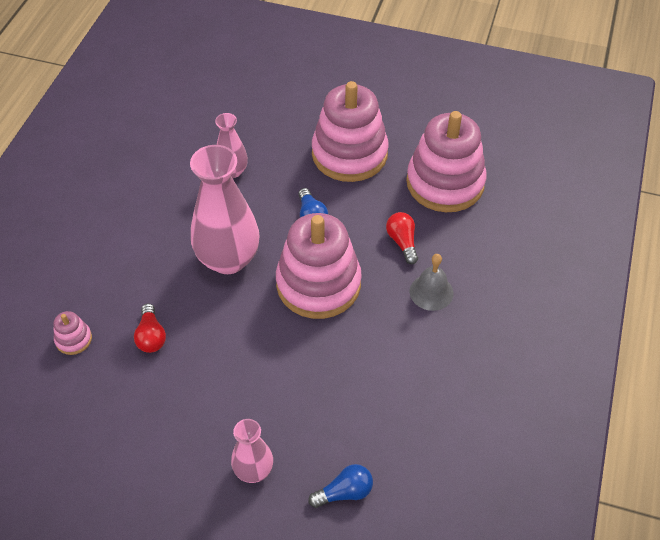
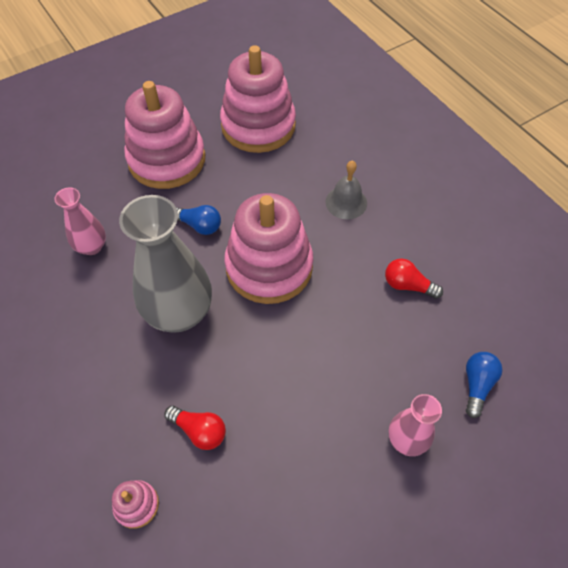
camera: 50 degrees left, 5 degrees up
(228, 259) = (179, 313): pink vase -> grey vase
(402, 242) = (284, 187): red light bulb -> red light bulb (407, 285)

